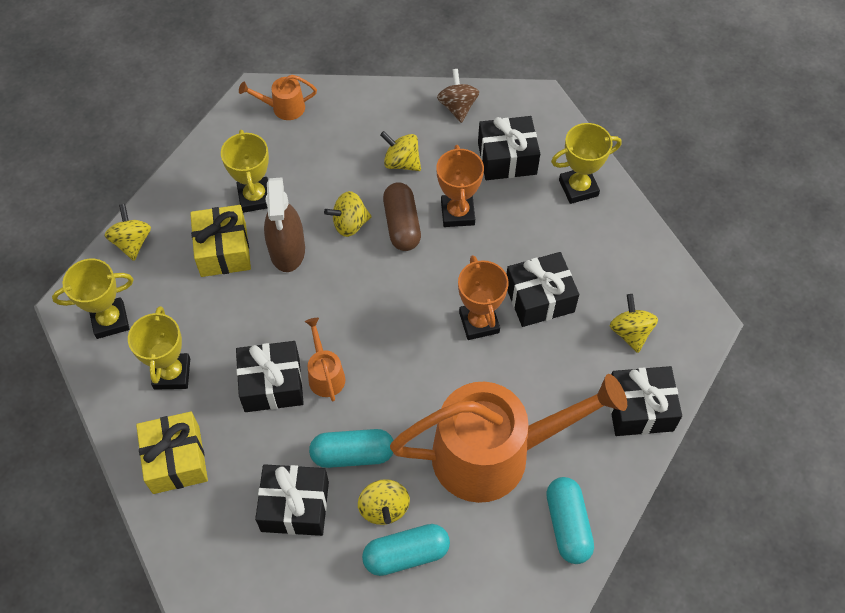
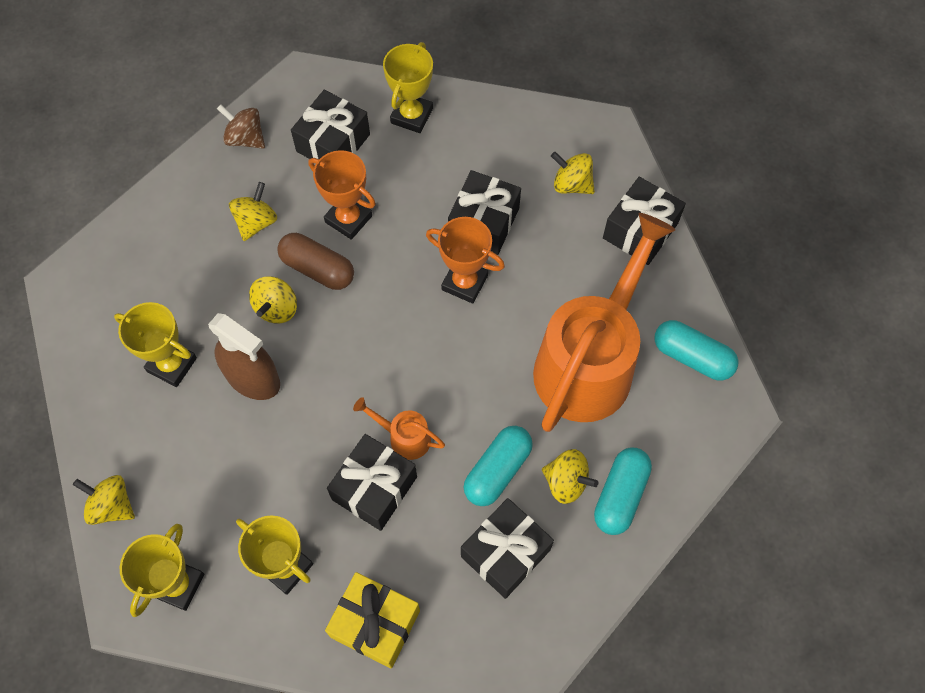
camera: 50 degrees left, 5 degrees up
(223, 250) = (200, 431): yellow gift -> none
(283, 108) = (100, 272): orange watering can -> none
(401, 162) = (256, 222): yellow spinning top -> yellow spinning top turned 135 degrees clockwise

